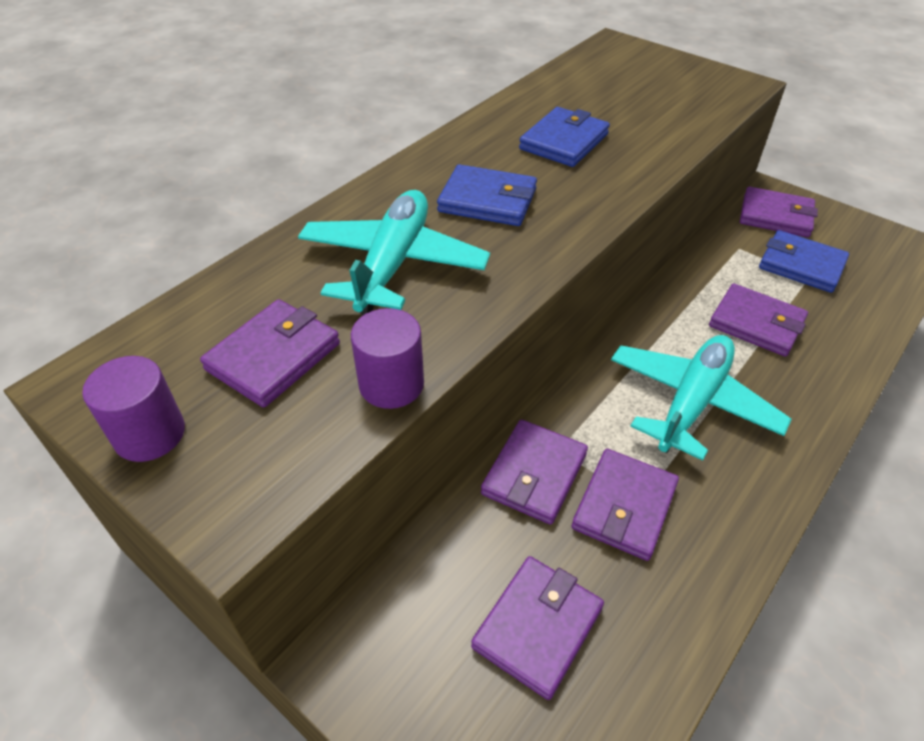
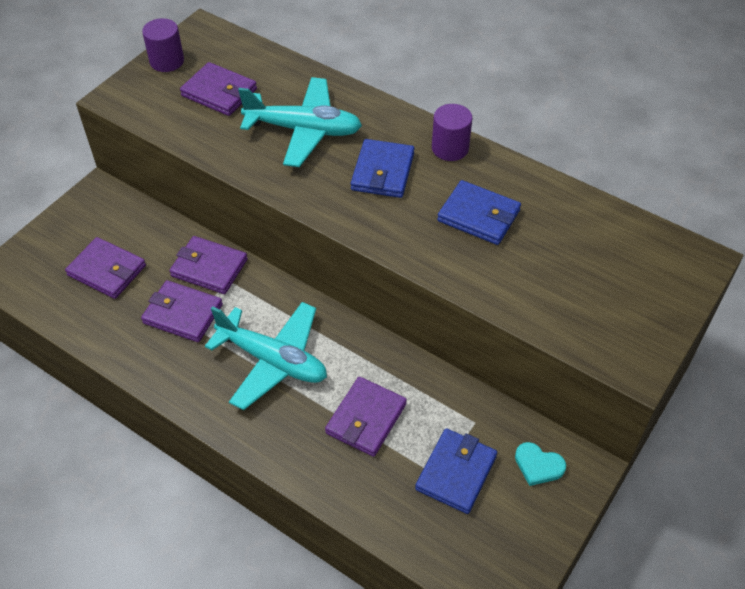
camera: 85 degrees right, 5 degrees up
(391, 384) = (197, 141): purple cylinder -> purple cylinder (450, 148)
(775, 216) = (538, 465): purple wallet -> turquoise heart

